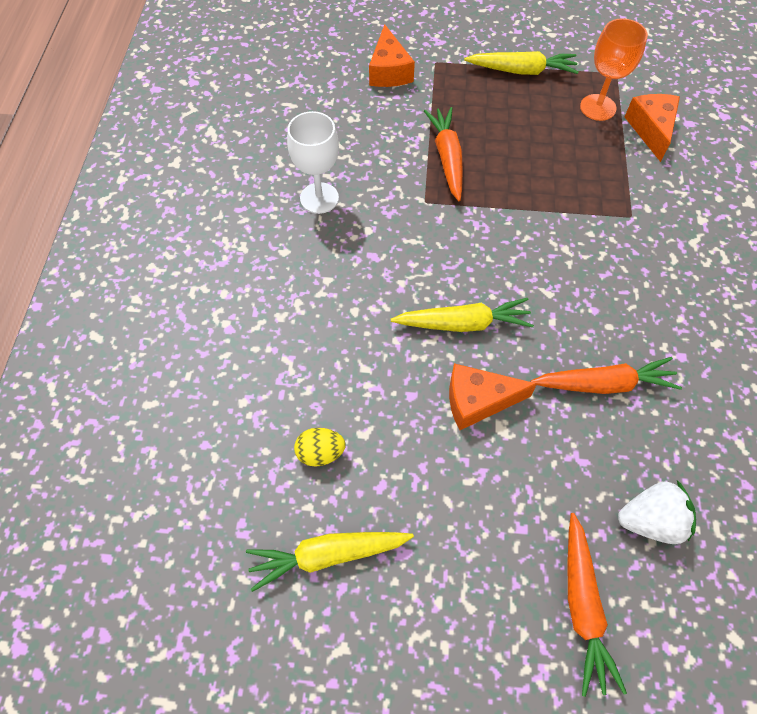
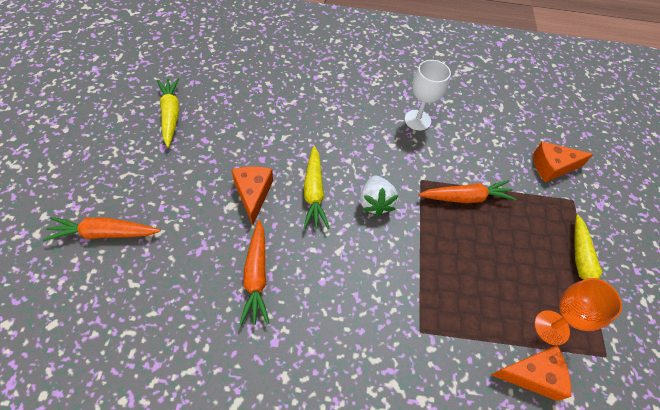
camera: 85 degrees right, 5 degrees down
(320, 453) = (231, 114): yellow egg -> none
(650, 520) = (147, 286): white strawberry -> white strawberry (375, 203)

